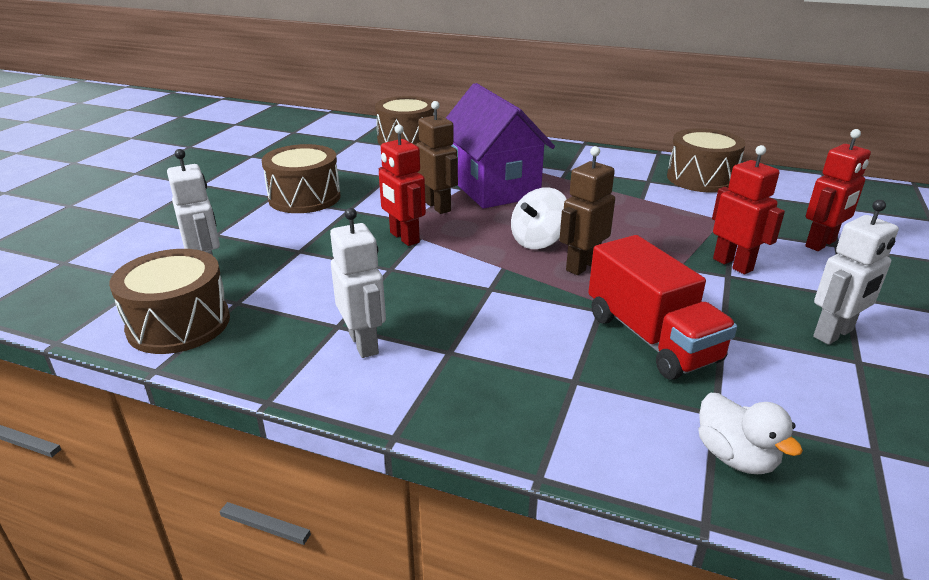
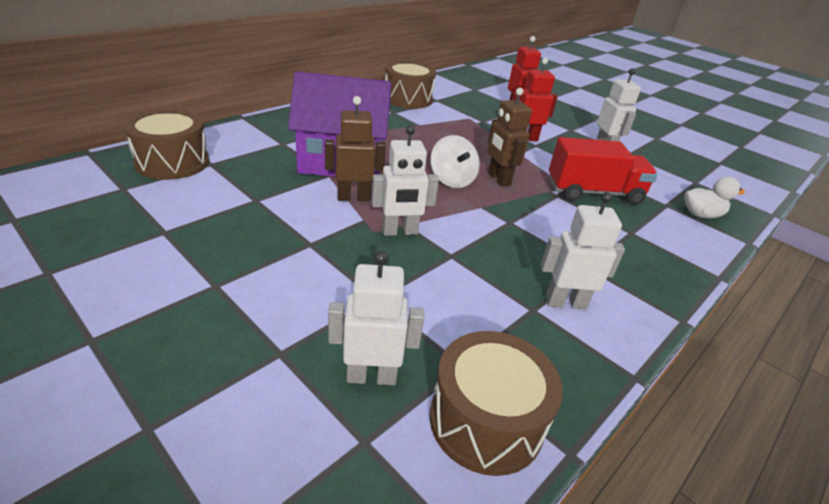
camera: 70 degrees left, 5 degrees up
(304, 197) = (248, 263): brown drum -> none
(404, 238) = (400, 232): red robot -> white robot

